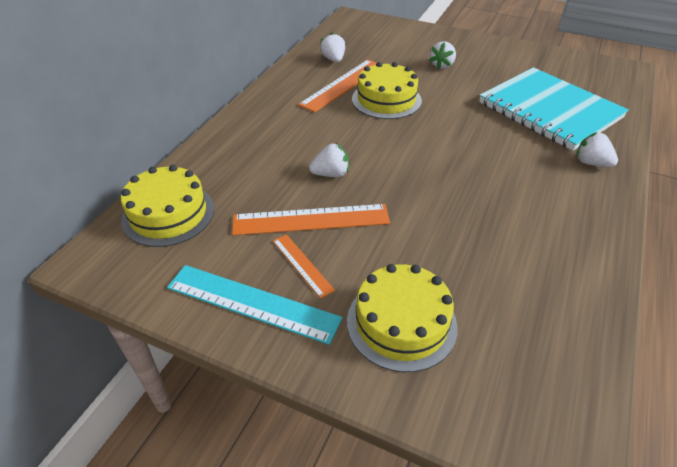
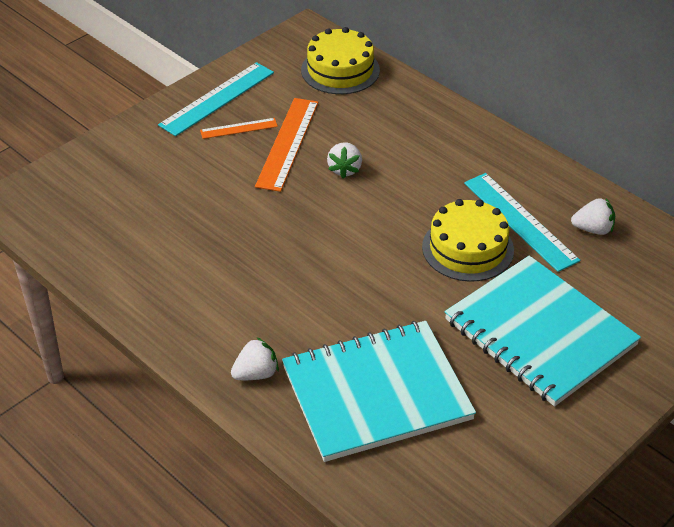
camera: 110 degrees right, 0 degrees up
(342, 84) = (520, 221): orange ruler -> turquoise ruler
(401, 323) = (151, 163): yellow cake -> none
(442, 65) = (539, 333): white strawberry -> turquoise notebook

